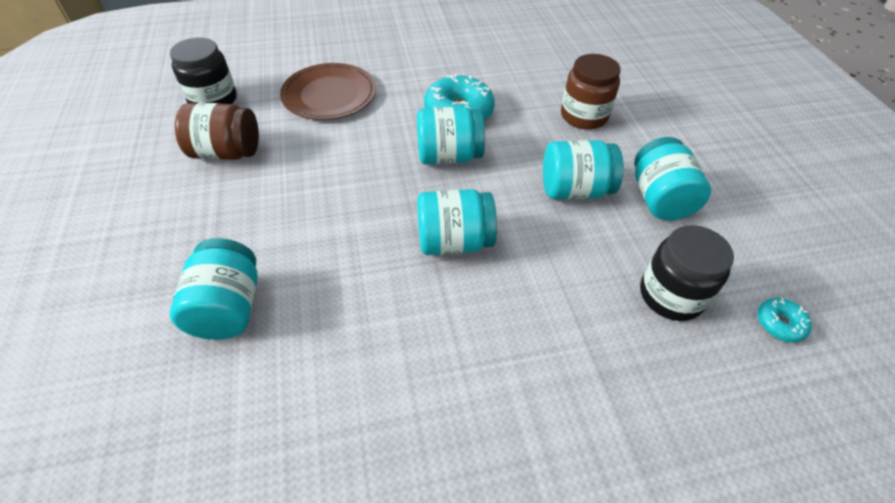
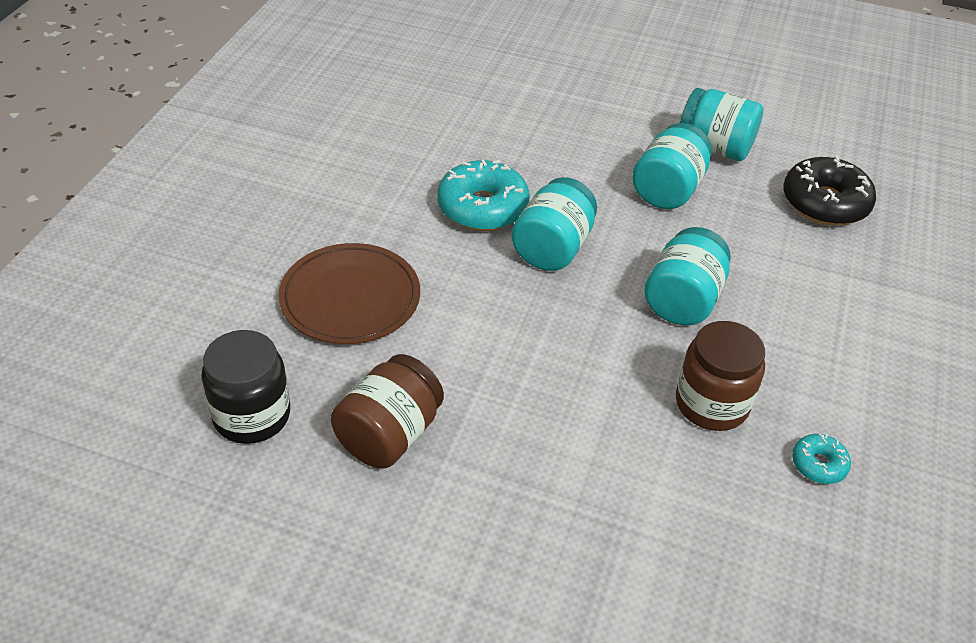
camera: 60 degrees left, 5 degrees down
(228, 308) = (668, 509): turquoise jar -> none
(584, 116) = (565, 128): brown jar -> brown jar (711, 404)
(671, 295) = (825, 203): black jar -> black donut
(779, 324) = (881, 166): turquoise donut -> turquoise donut (818, 464)

